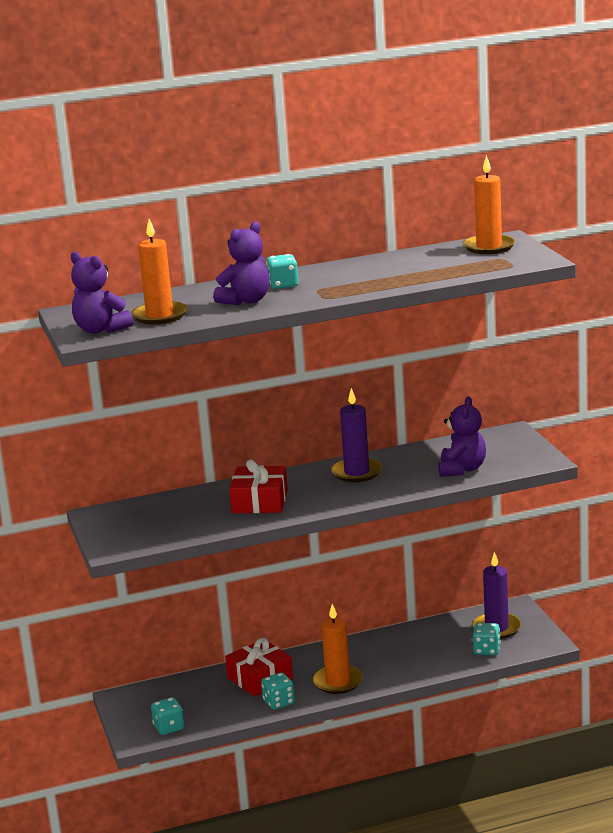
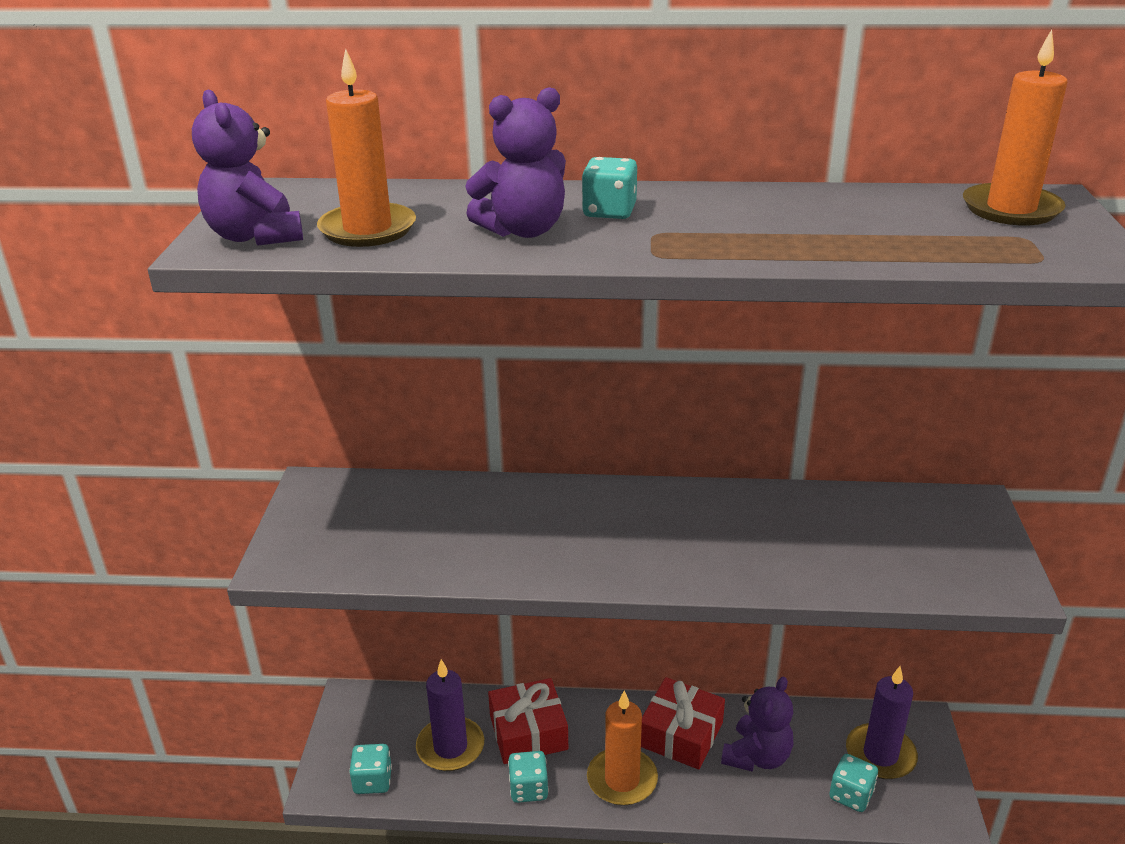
camera: 20 degrees right, 10 degrees up
(259, 501) = (533, 534): red gift -> red gift (680, 734)
(356, 472) = (701, 518): purple candle -> purple candle (450, 747)
(462, 469) = (865, 563): purple teddy bear -> purple teddy bear (757, 756)

